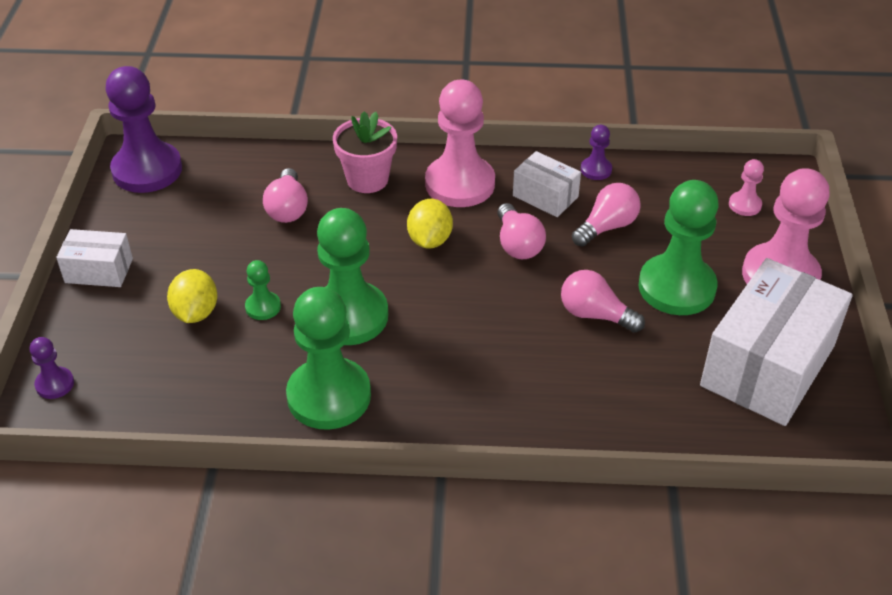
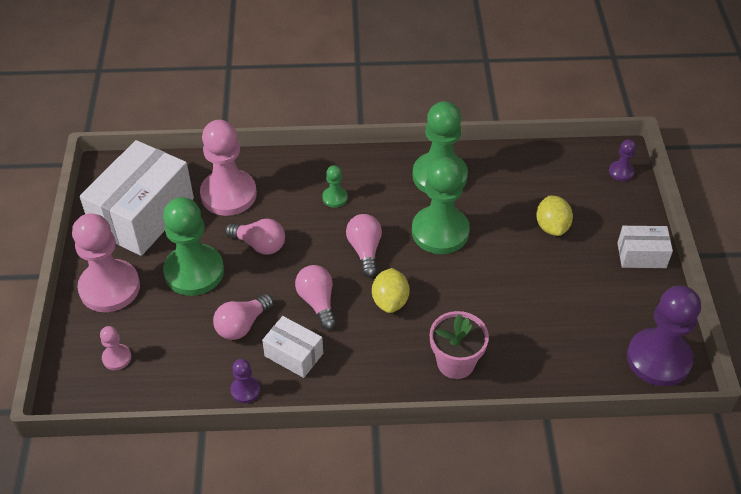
camera: 175 degrees right, 5 degrees up
(263, 307) = (505, 234): green pawn -> green pawn (335, 198)
(287, 208) = (516, 325): pink light bulb -> pink light bulb (365, 250)
(460, 184) = (371, 363): pink pawn -> pink pawn (228, 194)

